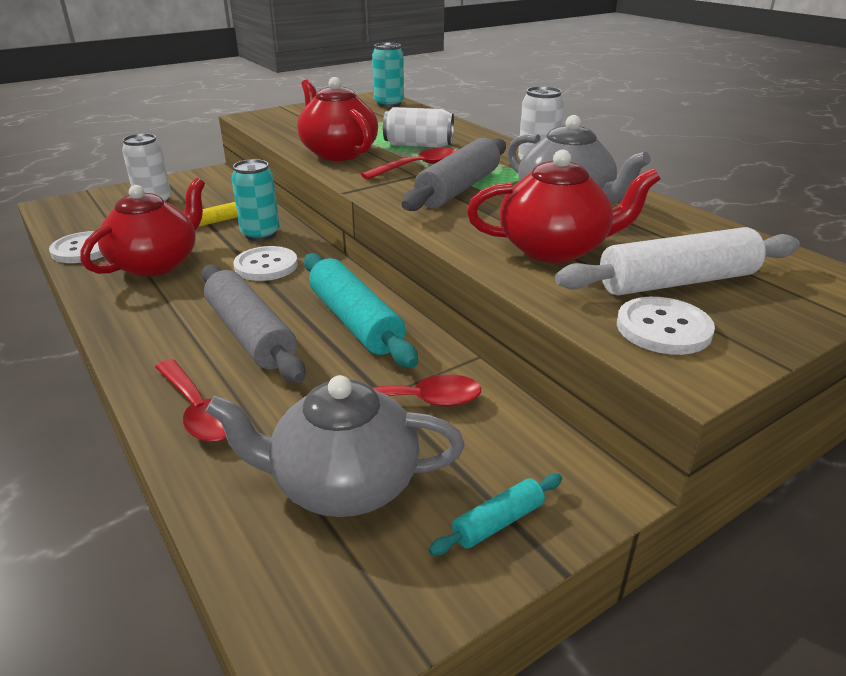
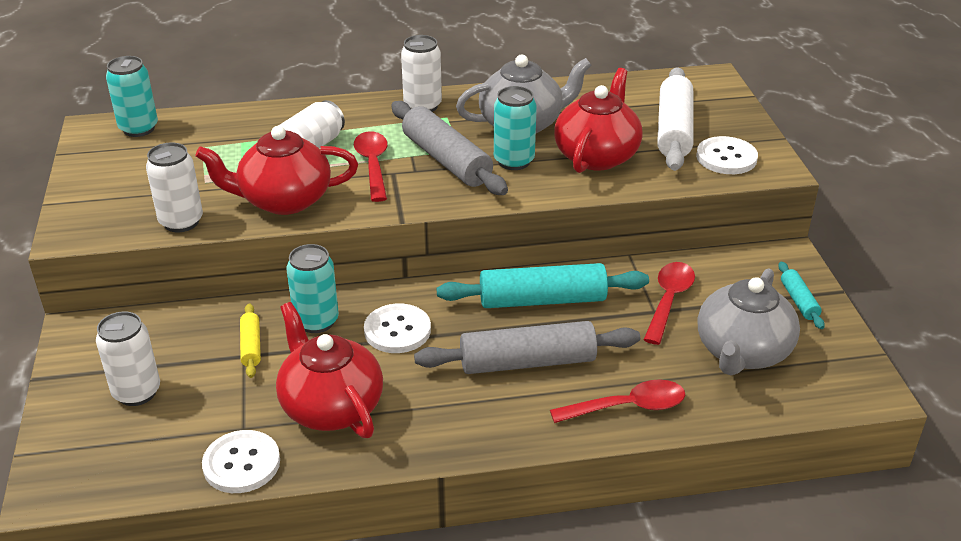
camera: 65 degrees left, 5 degrees up
(285, 135) = (181, 222): none -> white can
(491, 214) = (514, 161): none -> turquoise can

